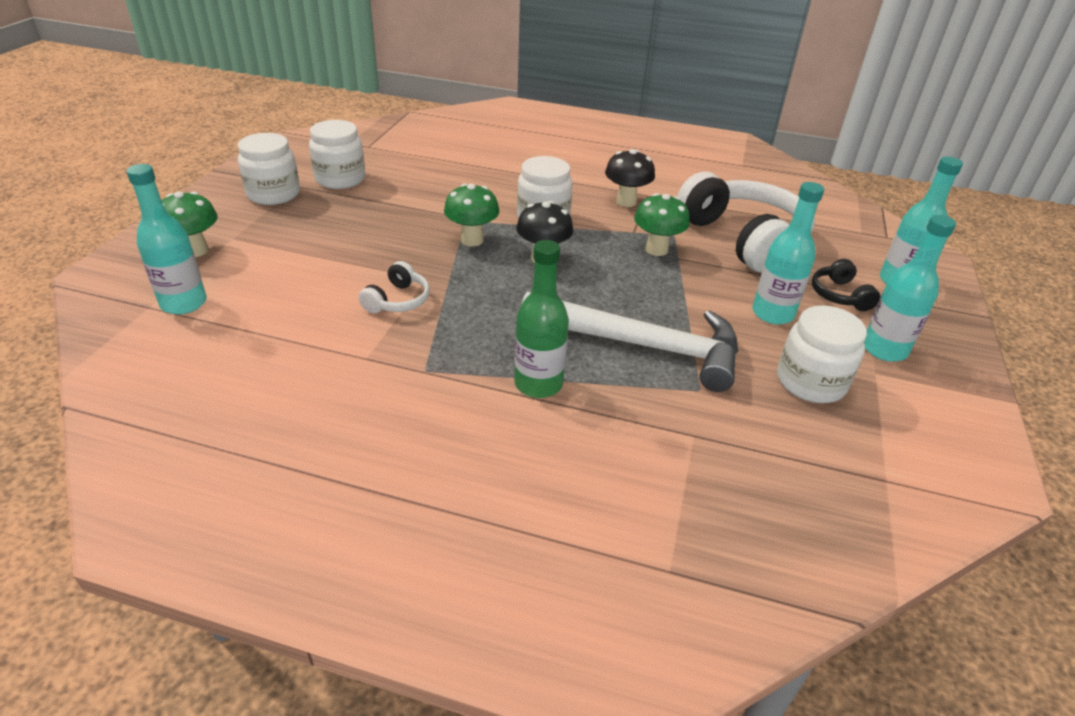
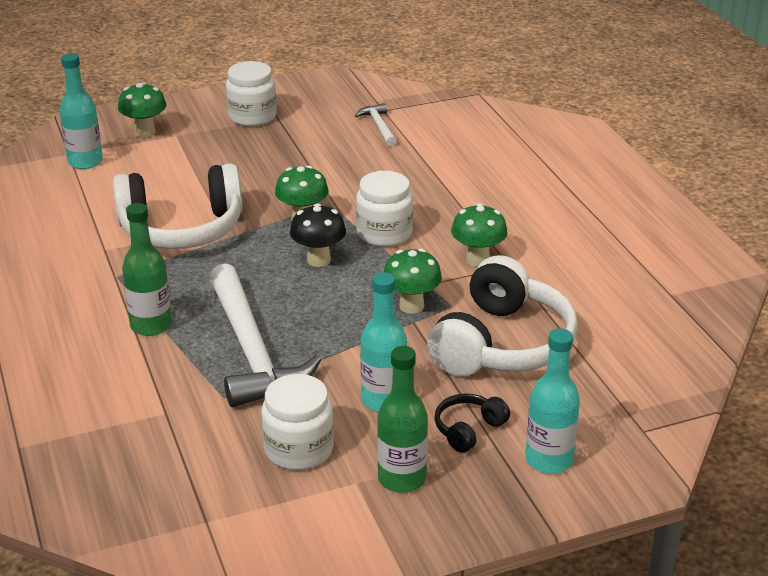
camera: 55 degrees right, 5 degrees down
(340, 179) = (313, 127): white jar -> none
(388, 157) = (379, 126): none -> white hammer
(397, 300) = (181, 229): white headphones -> white headphones, size x2.25
(626, 201) = (477, 260): black mushroom -> green mushroom
(884, 349) = (402, 478): turquoise bottle -> green bottle

